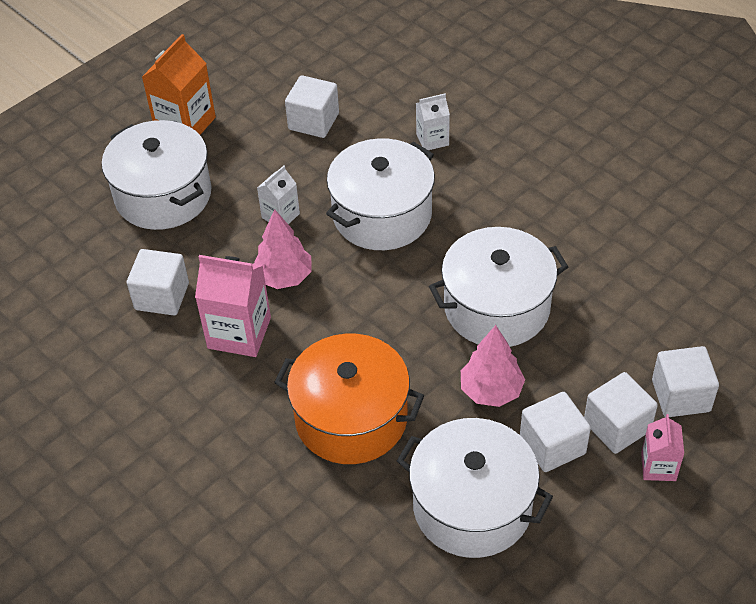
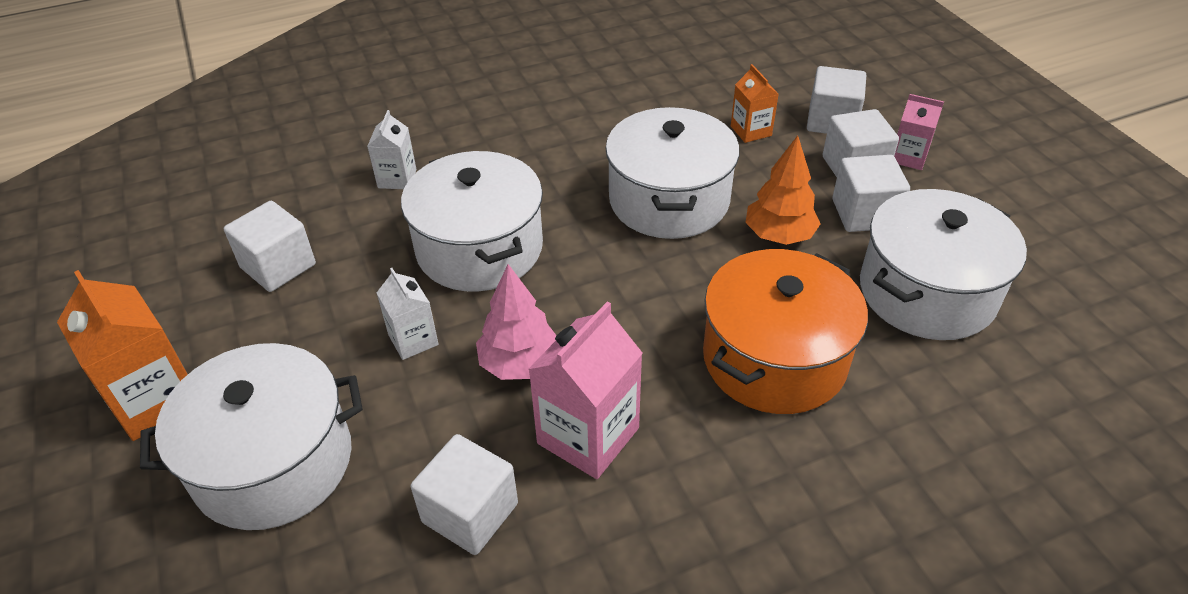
camera: 70 degrees left, 5 degrees down
(491, 390) = (779, 235): pink tree -> orange tree
(627, 338) = (751, 131): none -> orange carton

